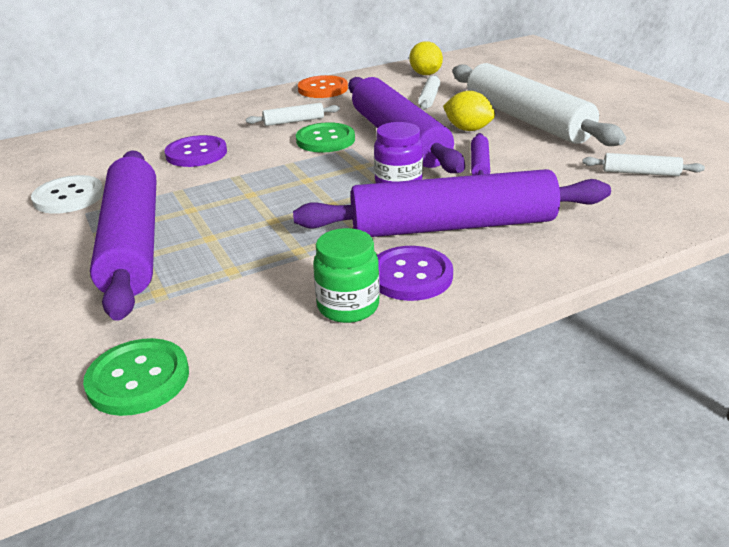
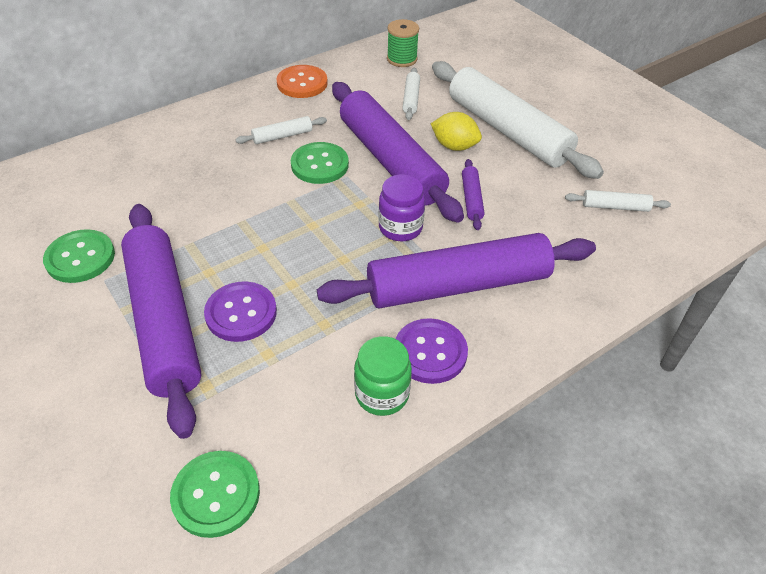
camera: 10 degrees left, 15 degrees up
(69, 197) = (80, 258): white button -> green button
(196, 153) = (194, 188): purple button -> purple button (241, 313)
(425, 74) = (402, 59): yellow lemon -> green spool

